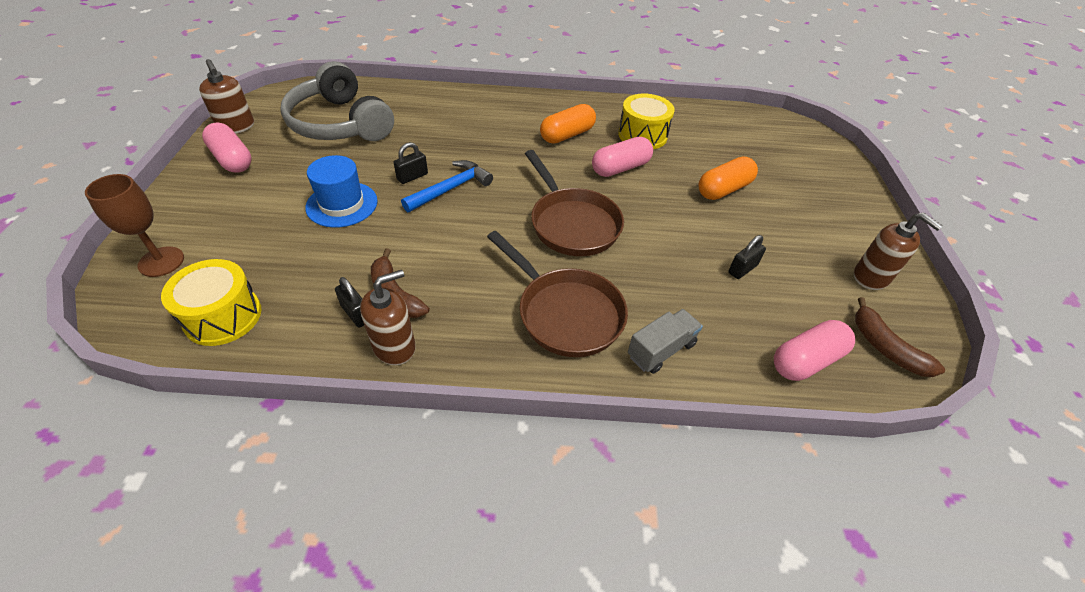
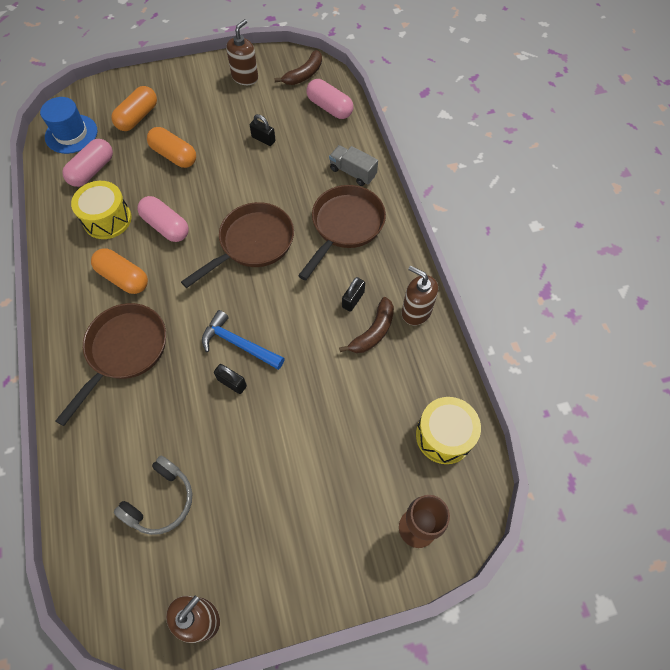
camera: 105 degrees left, 15 degrees up
(232, 159) = (261, 575): pink capsule -> pink capsule (92, 170)
(340, 124) = (161, 501): grey headphones -> grey headphones, size x0.57
(342, 204) = (291, 423): blue hat -> blue hat (71, 134)
(356, 313) = (401, 348): black padlock -> black padlock (353, 299)
(488, 125) = (124, 351): none -> brown pan
(790, 173) = (138, 117): none -> orange capsule

